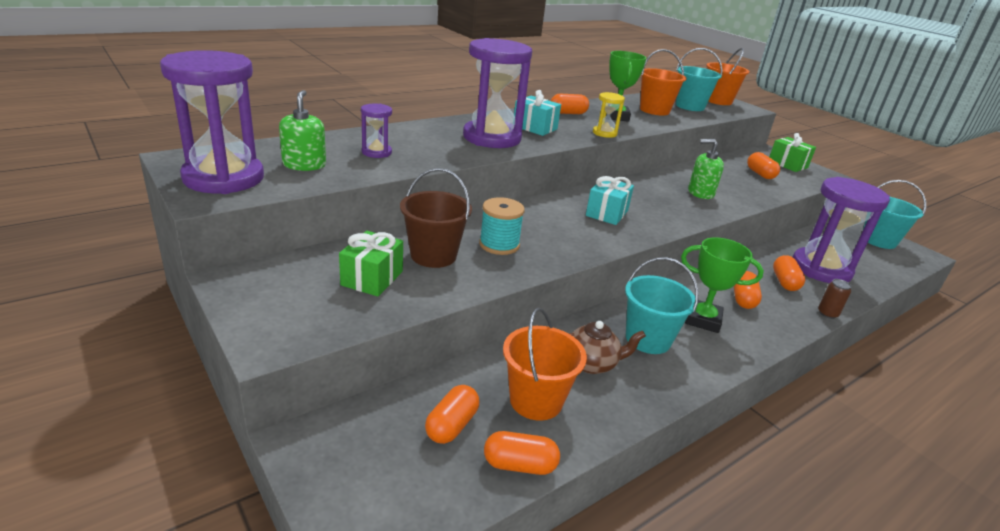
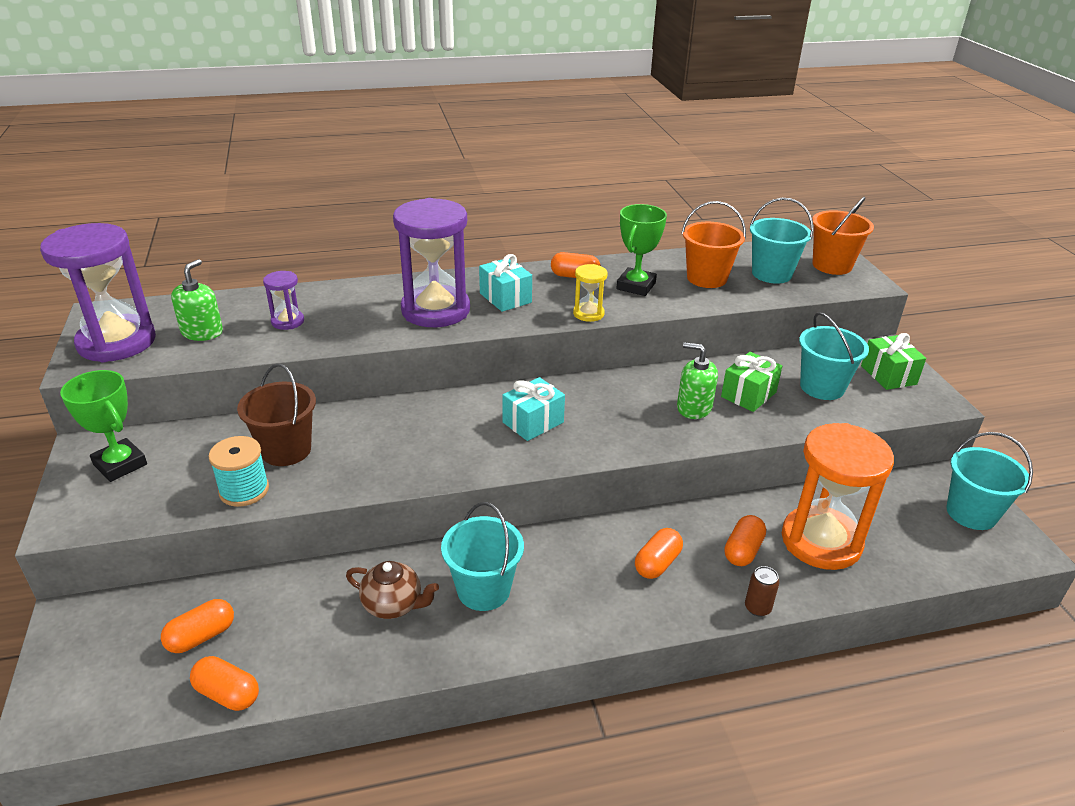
camera: 25 degrees right, 5 degrees up
(372, 278) = (205, 468): green gift -> green gift (748, 394)
(499, 245) = (365, 447): turquoise spool -> turquoise spool (244, 490)
(536, 400) = (300, 631): orange bucket -> none
(702, 320) = (575, 580): green trophy -> green trophy (120, 464)
(760, 174) = (822, 387): orange capsule -> turquoise bucket
(821, 269) = (821, 541): purple hourglass -> orange hourglass

